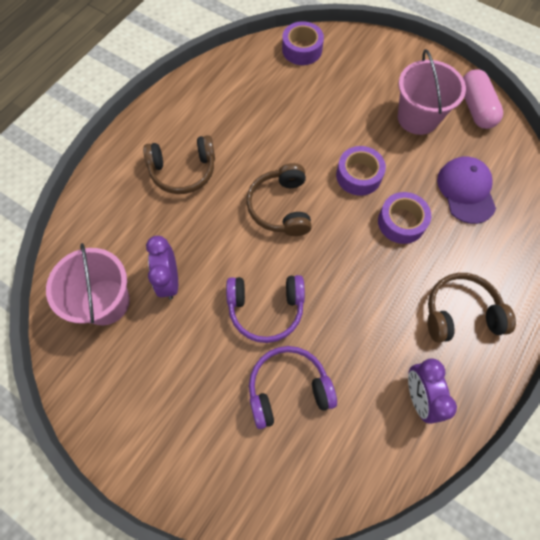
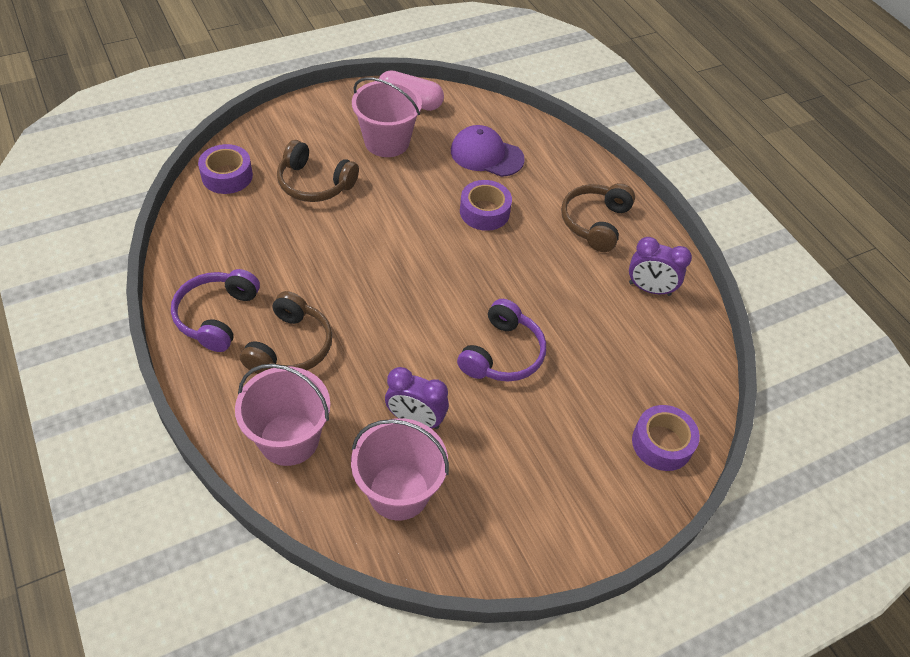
camera: 65 degrees left, 15 degrees down
(111, 213) = (289, 439): none -> pink bucket
(281, 207) = (401, 287): brown headphones -> brown headphones (314, 183)
(288, 388) = (591, 376): purple headphones -> purple headphones (217, 316)
(358, 175) = (413, 214): purple tape -> purple tape (662, 443)

